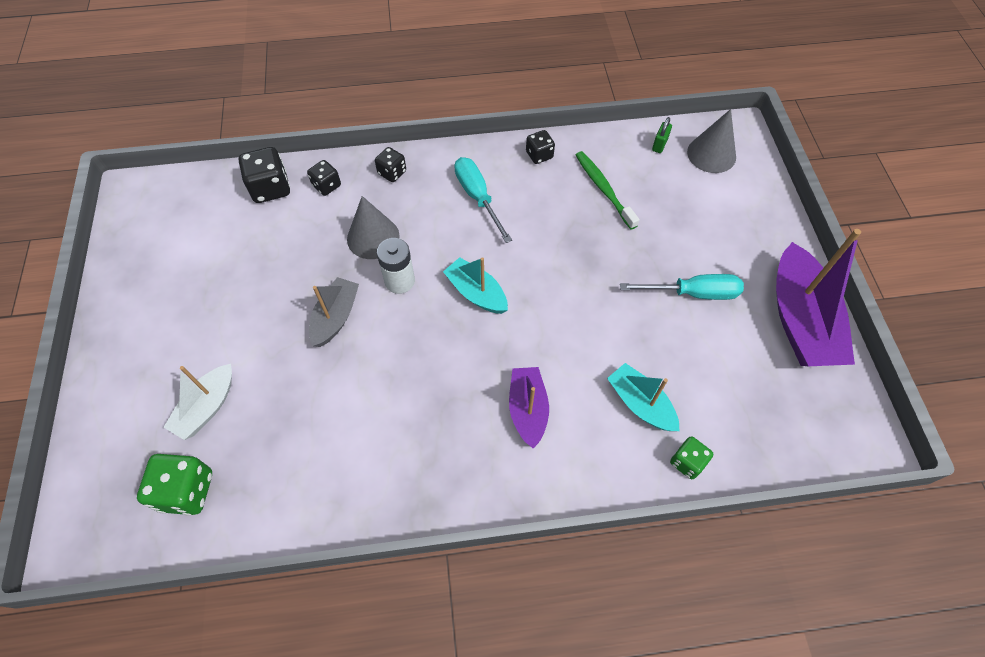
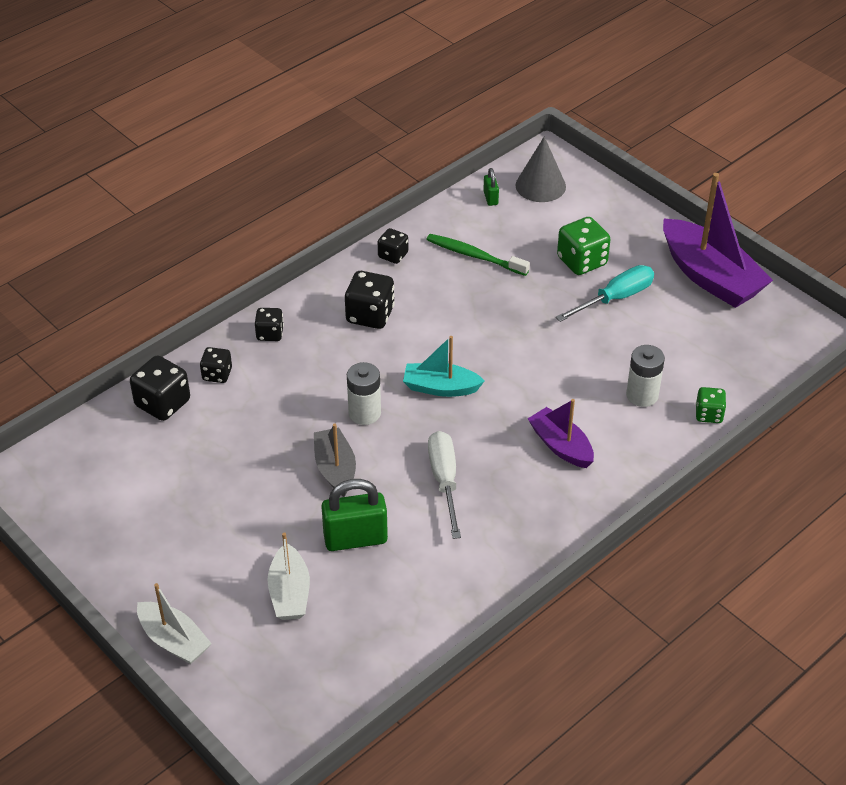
camera: 35 degrees left, 15 degrees down
(97, 393) = (174, 640): none -> white boat
(187, 491) = (336, 656): green dice -> green dice (582, 261)
(295, 391) = (355, 539): none -> green padlock
(373, 237) = (305, 393): grey cone -> none
(406, 382) = (444, 481): none -> white screwdriver
(477, 197) = (370, 315): turquoise screwdriver -> black dice
(640, 403) = (642, 395): turquoise boat -> white battery

